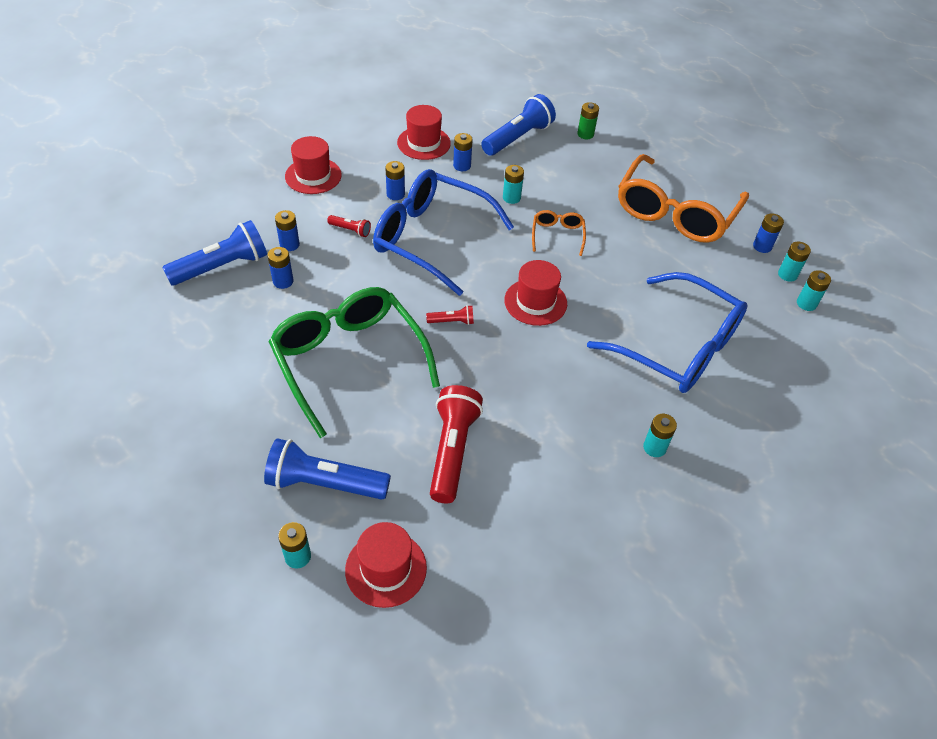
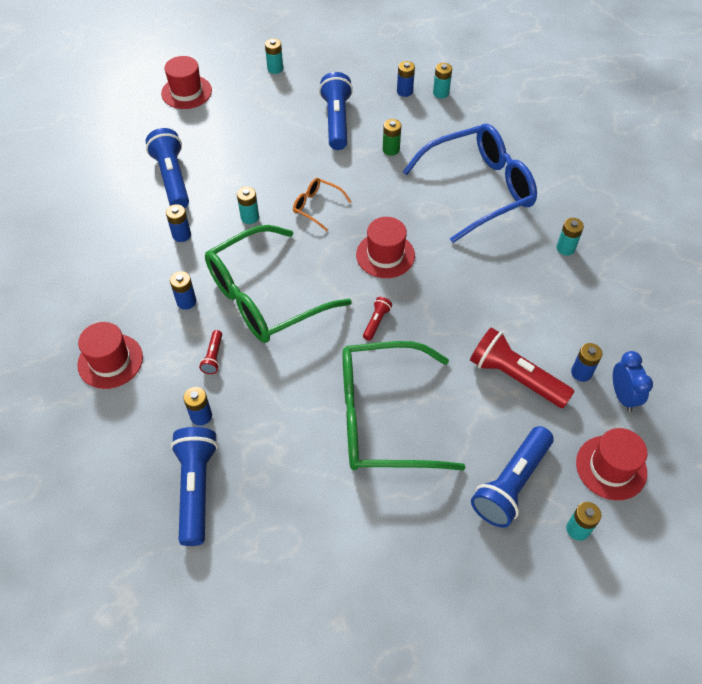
camera: 60 degrees left, 5 degrees up
(283, 281) = (250, 438): blue battery -> blue battery (581, 373)
(350, 230) = (213, 357): red flashlight -> red flashlight turned 135 degrees clockwise
(423, 143) = (127, 251): red hat -> red hat (186, 92)
(432, 239) = (266, 296): blue glasses -> green glasses
(484, 557) = (623, 396): none -> blue clock
(585, 134) = (202, 131): green battery -> green battery (391, 149)
(675, 212) = (337, 121): orange glasses -> blue flashlight
(806, 304) = (474, 98): turquoise battery -> turquoise battery (275, 69)

